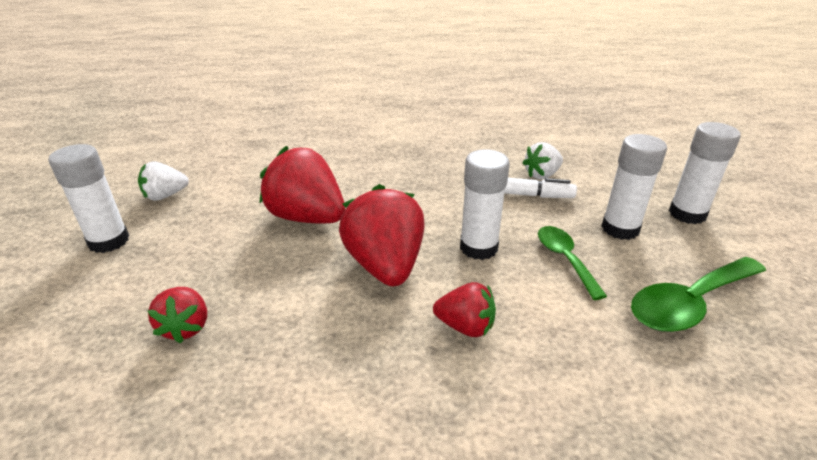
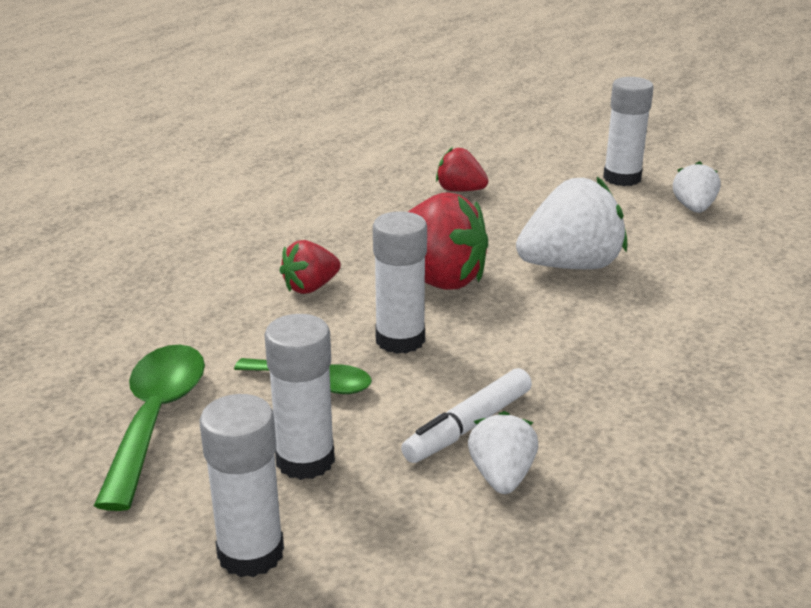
camera: 125 degrees right, 5 degrees down
(307, 217) = (570, 266): red strawberry -> white strawberry

